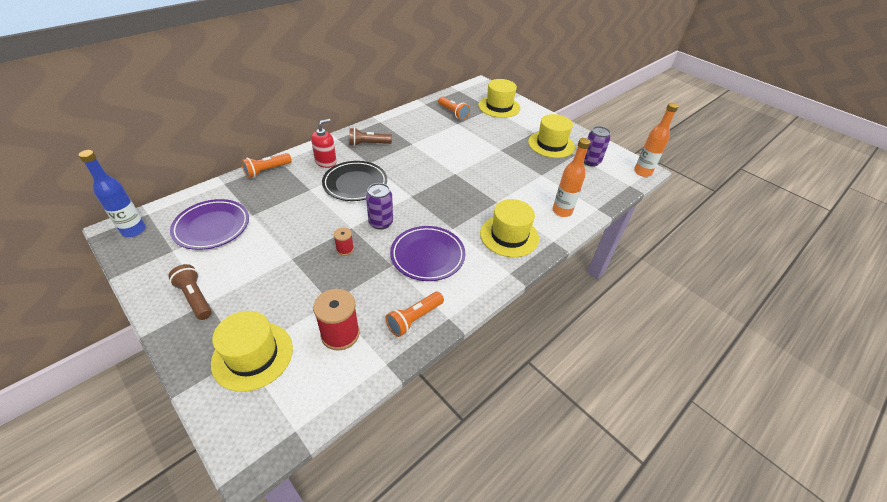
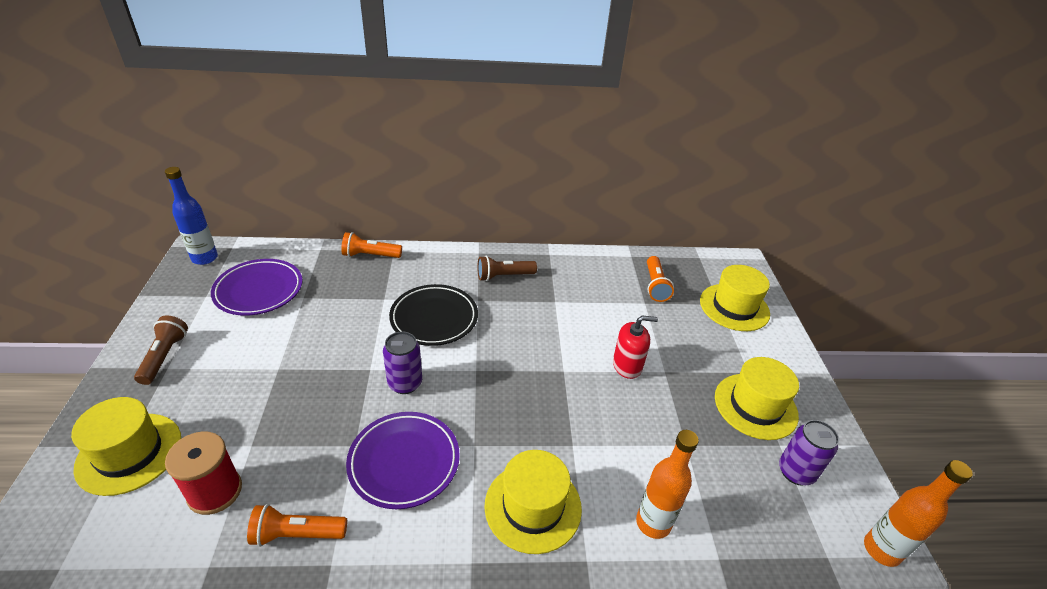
camera: 40 degrees right, 5 degrees down
(326, 161) = (435, 274): red soap dispenser -> red soap dispenser (627, 365)
(345, 249) = (334, 392): red spool -> none
(368, 144) = (503, 276): brown flashlight -> brown flashlight turned 45 degrees counterclockwise

